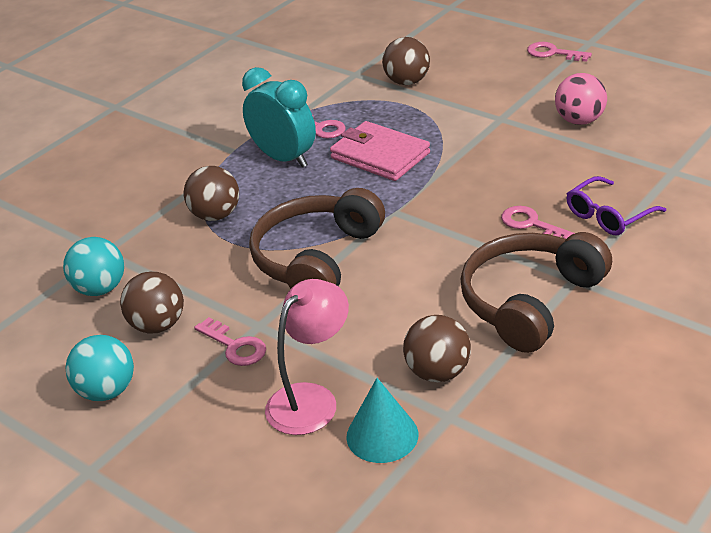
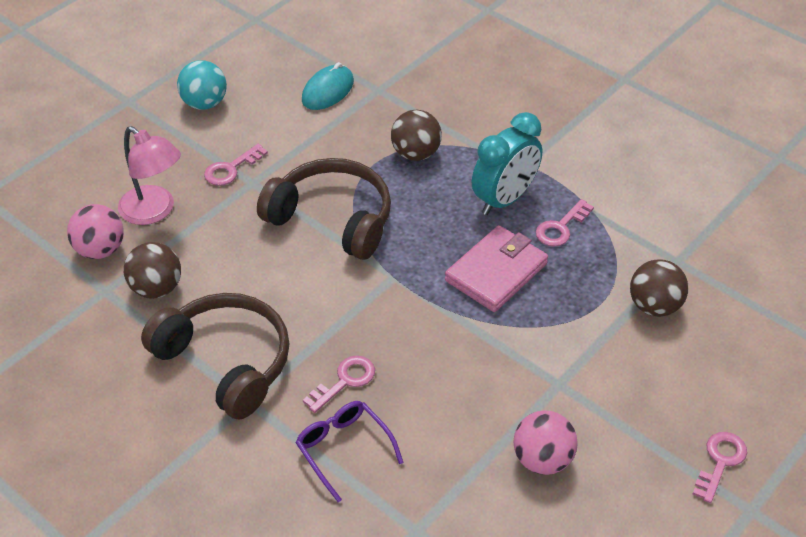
camera: 90 degrees right, 10 degrees up
(100, 289) = (328, 91): turquoise ball -> turquoise mouse
(157, 325) = (271, 125): brown ball -> none
(382, 435) = (100, 250): turquoise cone -> pink ball

